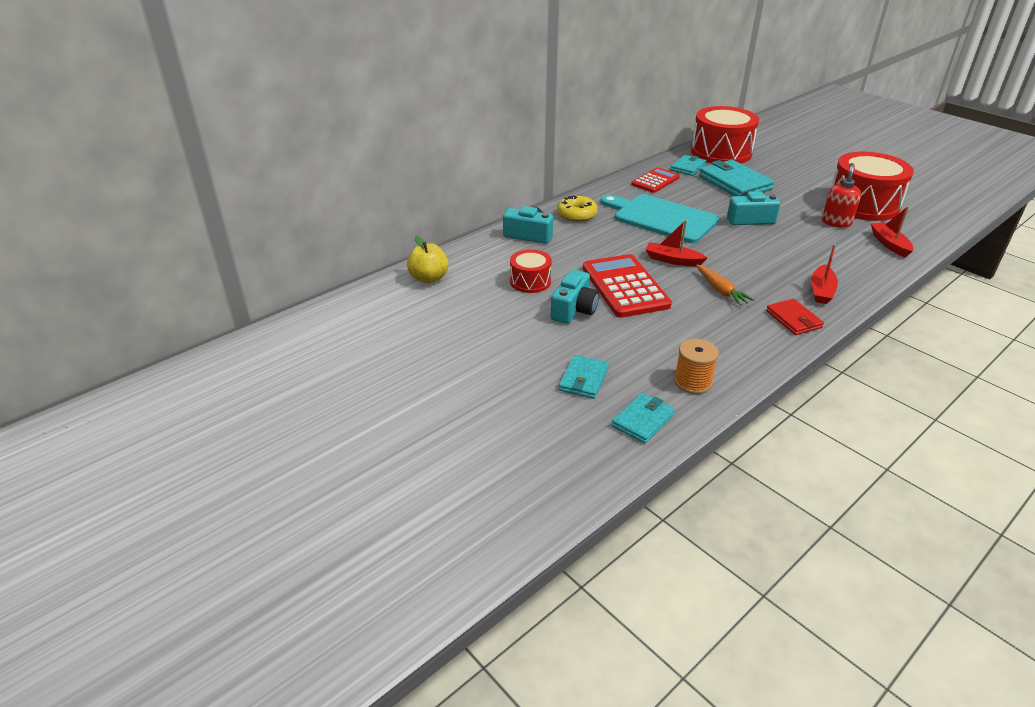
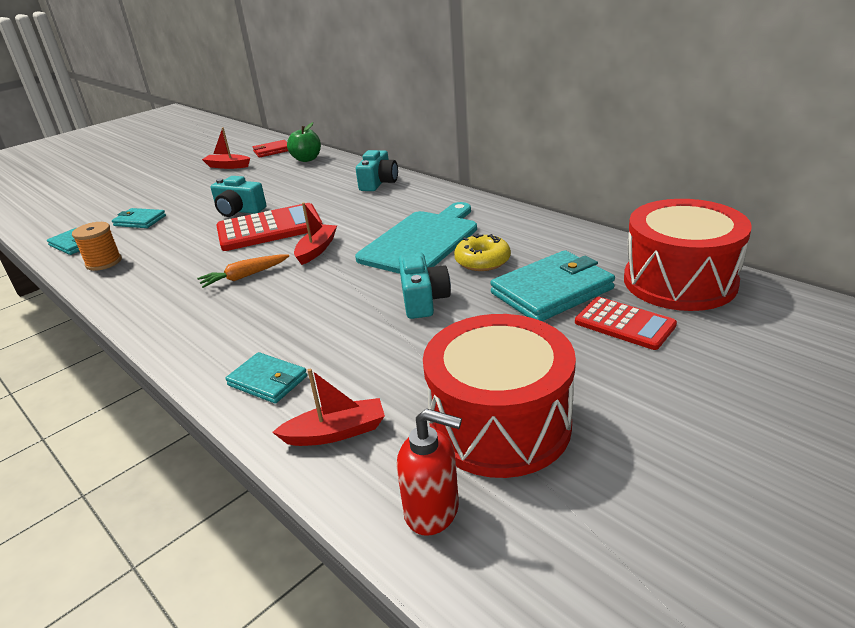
camera: 90 degrees right, 5 degrees down
(429, 278) = (307, 159): yellow apple -> green apple
(530, 281) = (291, 191): red drum -> none
(576, 214) = (425, 198): yellow donut -> yellow donut (482, 261)
(655, 181) = (534, 234): red calculator -> red calculator (624, 324)
(688, 167) = (595, 255): turquoise wallet -> turquoise wallet (268, 381)
(793, 319) = (167, 319): red wallet -> red wallet (272, 151)
(821, 291) = (217, 344): red boat -> red boat (227, 166)
(836, 222) = (419, 380): red soap dispenser -> red soap dispenser (432, 511)

